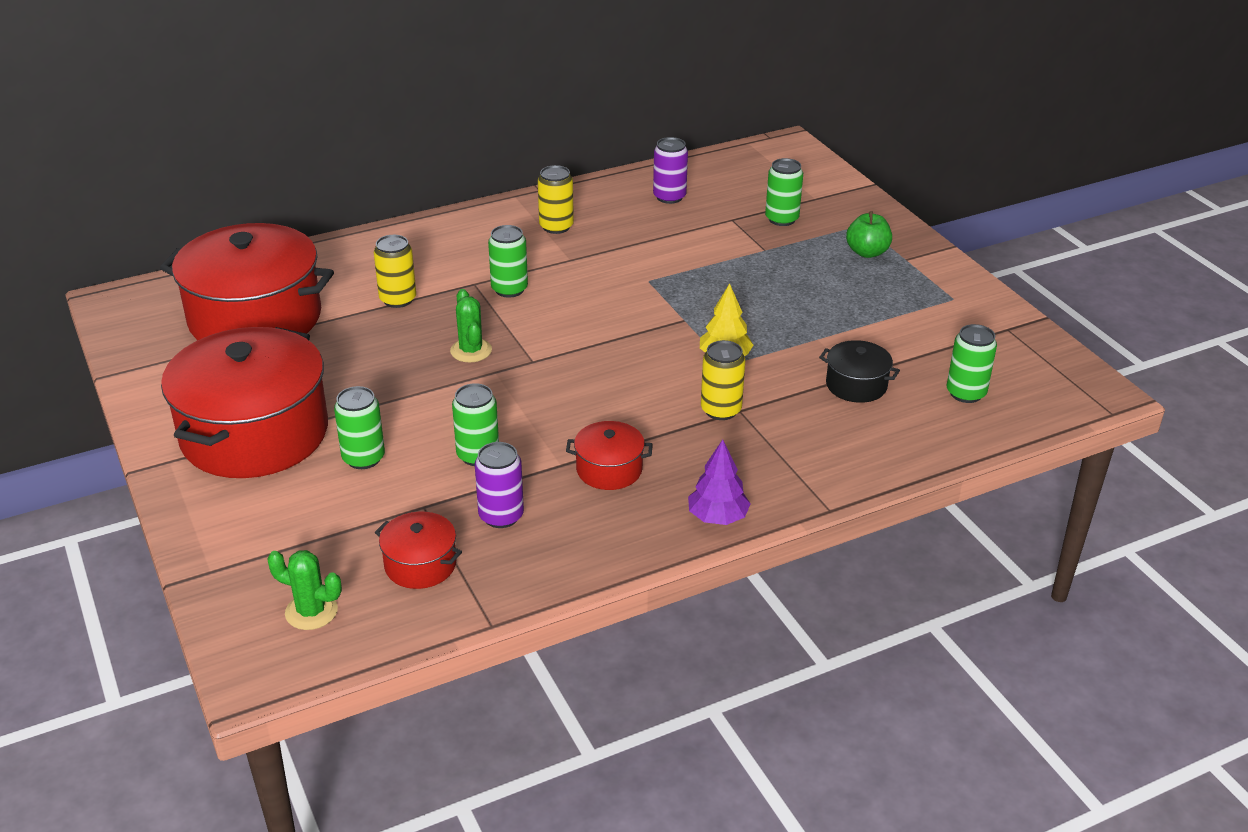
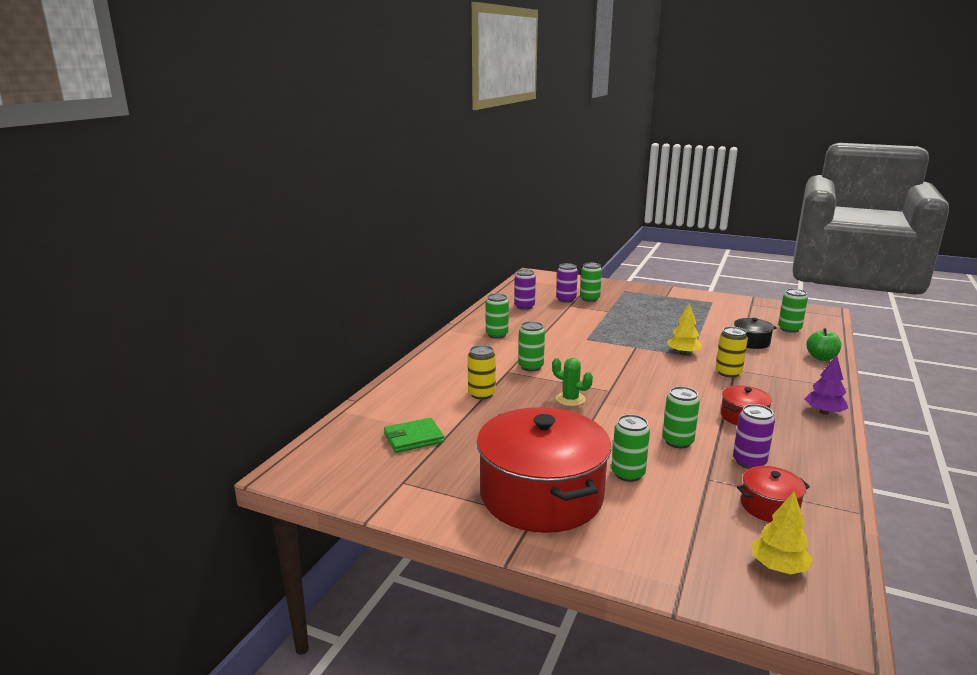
camera: 40 degrees left, 15 degrees down
(255, 318) = (413, 438): red pot -> green wallet
(311, 611) = (778, 567): green cactus -> yellow tree
(556, 227) = (497, 334): yellow can -> green can
(746, 207) = (566, 300): none -> purple can
(867, 252) = (648, 298): green apple -> green apple (821, 358)

